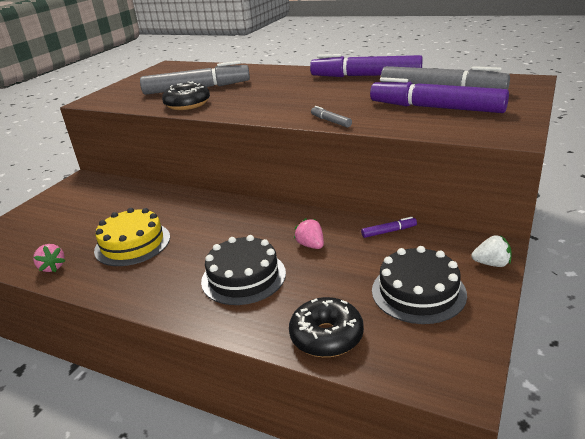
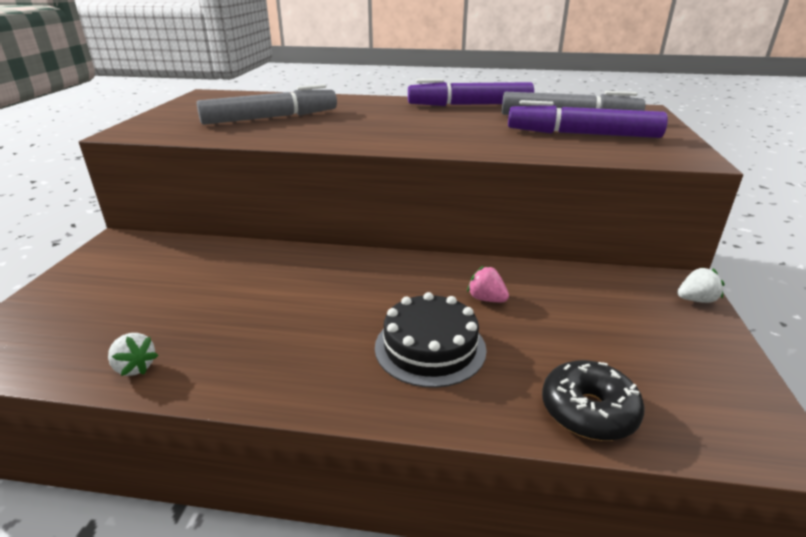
camera: 20 degrees left, 0 degrees up
(52, 267) = (135, 367): pink strawberry -> white strawberry
(132, 244) = (245, 320): yellow cake -> none
(187, 104) = (274, 135): black donut -> none
(330, 121) = (480, 150): grey marker -> none
(389, 231) = (563, 275): purple marker -> none
(418, 292) = (648, 340): black cake -> none

